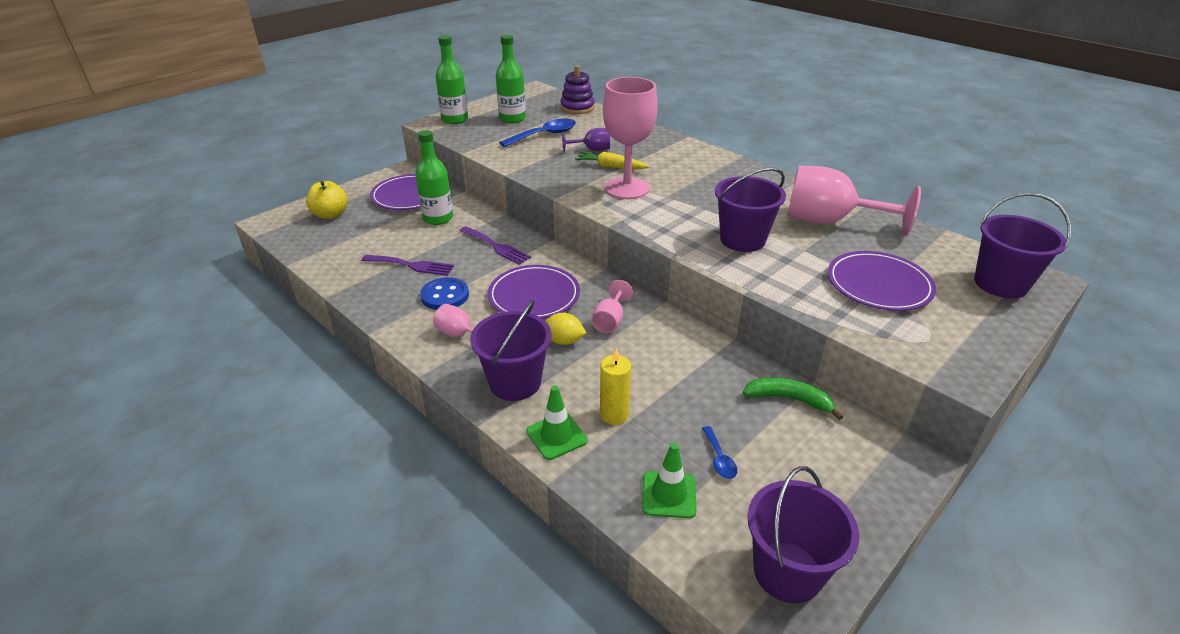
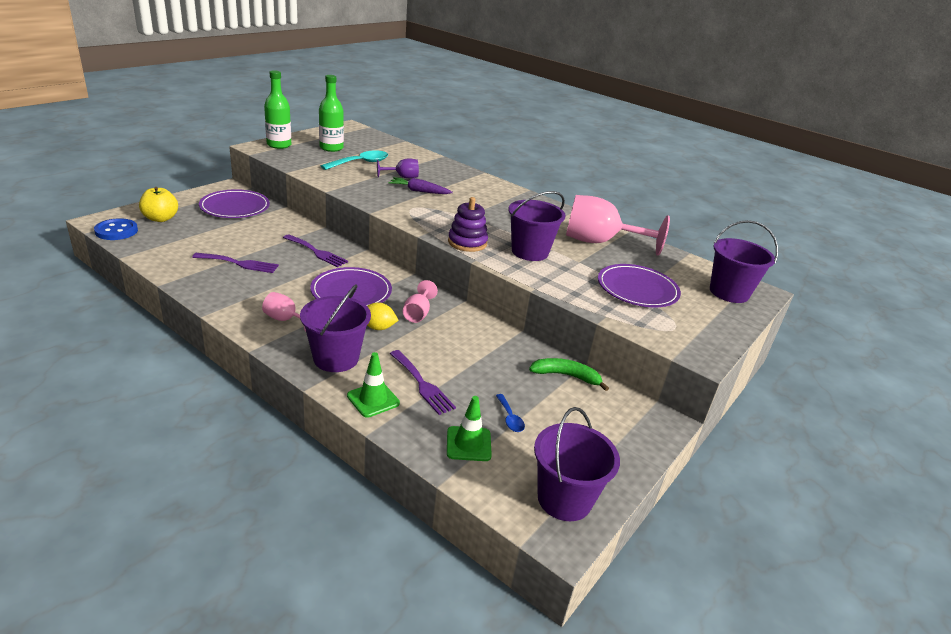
camera: 10 degrees left, 5 degrees down
(438, 218) = (262, 227): green bottle -> none
(445, 296) = (271, 289): blue button -> blue button (116, 231)
(544, 135) = (360, 163): blue spoon -> turquoise spoon
(577, 108) = (389, 143): purple stacking toy -> purple stacking toy (467, 242)
(611, 167) = (419, 191): yellow carrot -> purple carrot
(614, 414) = (422, 384): yellow candle -> purple fork
(627, 188) = (433, 208): pink goblet -> none

